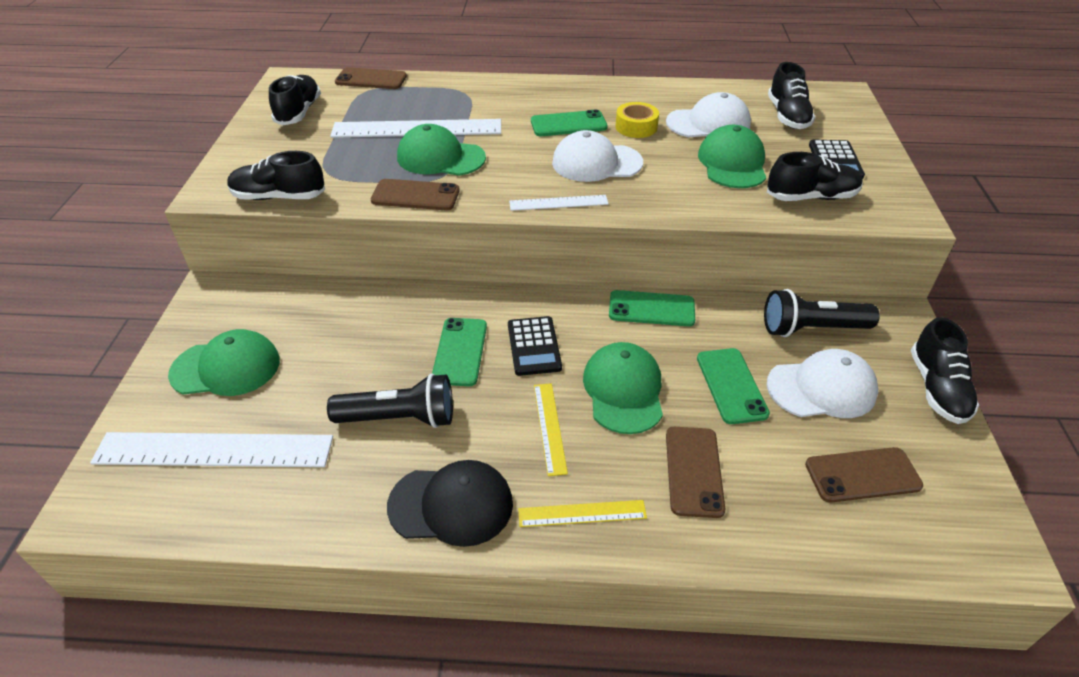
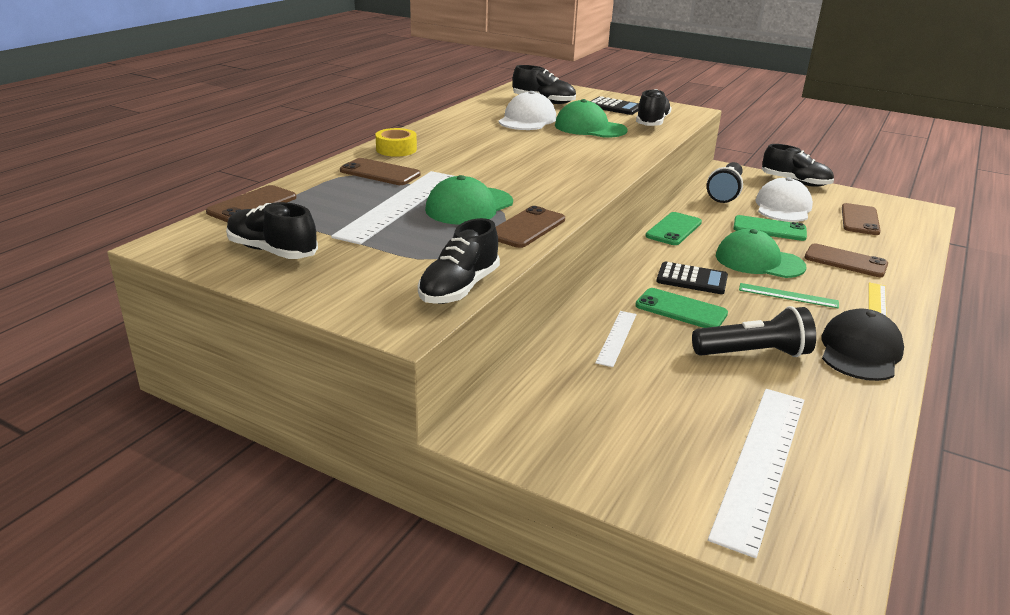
camera: 65 degrees left, 15 degrees down
(226, 367) = (633, 438): green cap -> none
(400, 418) = (754, 353): black flashlight -> black flashlight turned 60 degrees clockwise
(479, 101) = (380, 173): none -> brown phone
(549, 427) = (788, 296): yellow ruler -> green ruler
(558, 203) = (592, 183): white ruler -> white ruler (616, 338)
(568, 124) = (471, 154): green phone -> none
(596, 163) = (545, 160): white cap -> none
(636, 127) = (505, 137): yellow tape -> yellow tape (396, 149)

